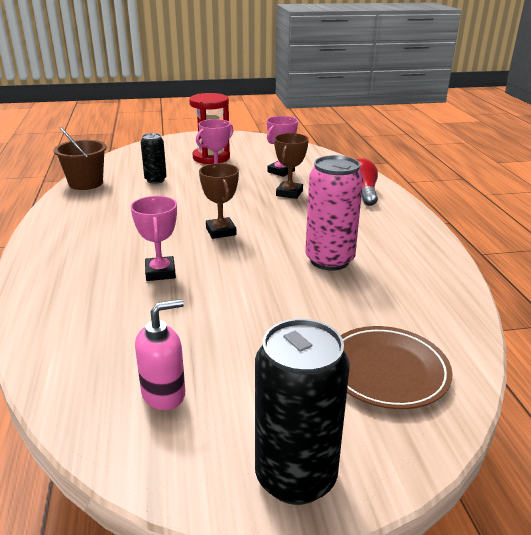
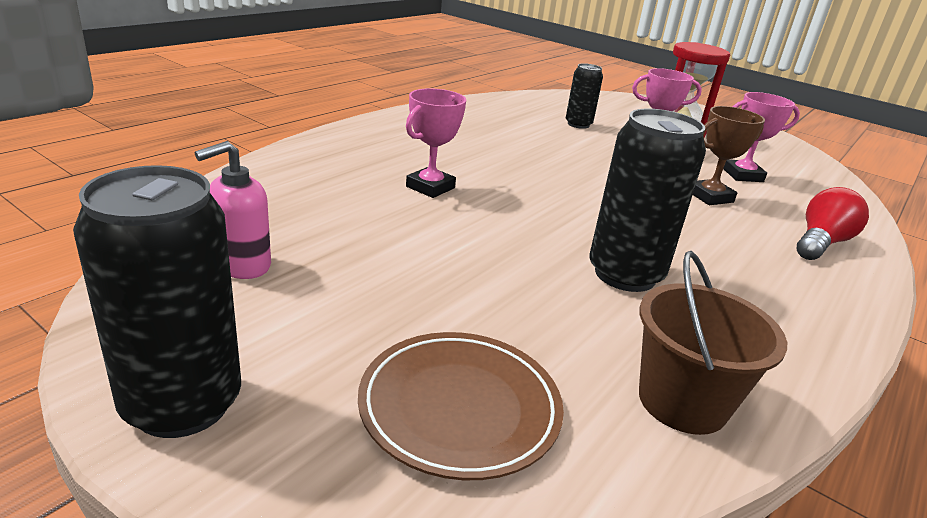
camera: 45 degrees right, 0 degrees up
(86, 183) = (509, 101): brown bucket -> brown bucket (682, 401)
(164, 394) = (242, 265): pink soap dispenser -> pink soap dispenser turned 120 degrees clockwise
(221, 231) = (555, 189): brown trophy -> none
(329, 260) = (625, 274): pink can -> black can

